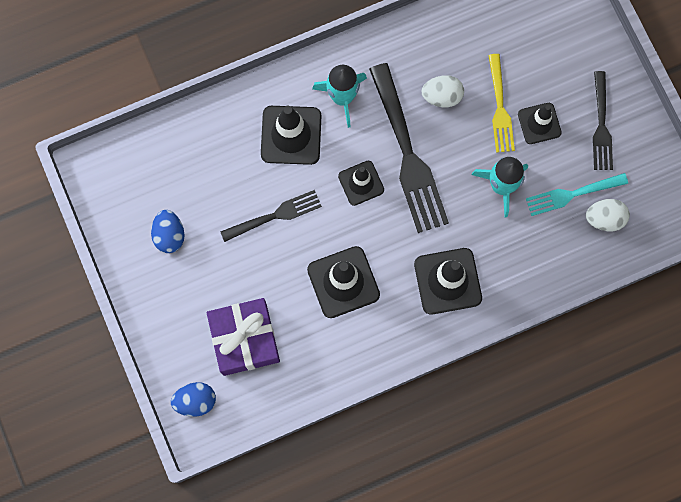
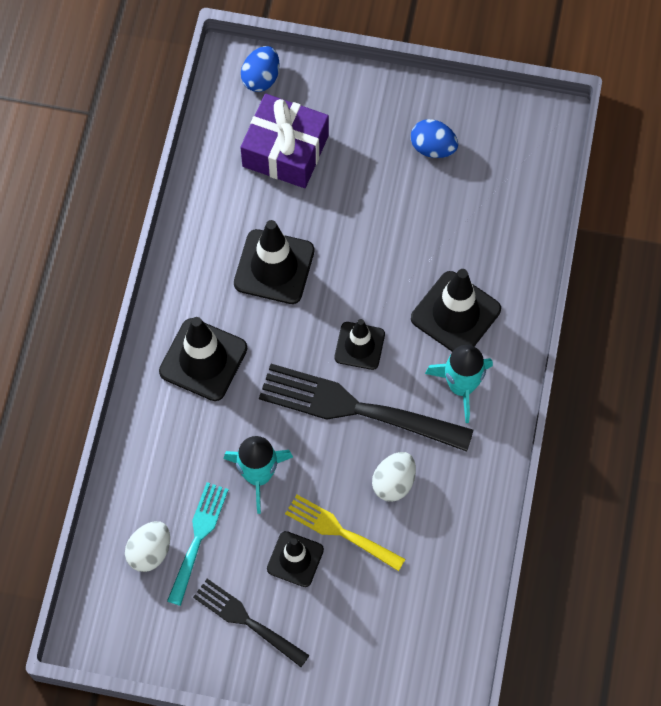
camera: 125 degrees right, 10 degrees down
(275, 216) = (384, 248): black fork -> none

